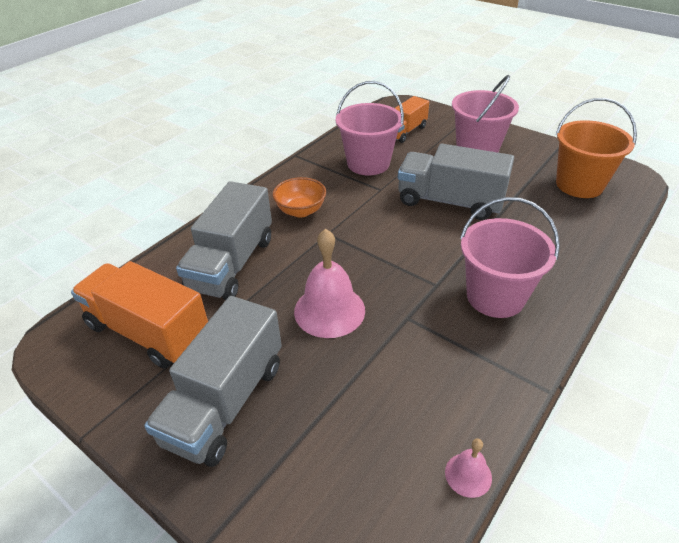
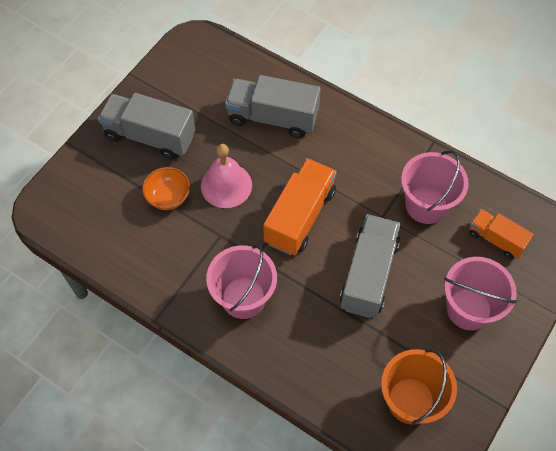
camera: 85 degrees right, 20 degrees up
(148, 332) = (205, 83): orange truck -> orange truck (300, 216)
(301, 211) = (343, 155): orange bowl -> orange bowl (168, 197)
(468, 474) = (98, 264): pink bell -> none

